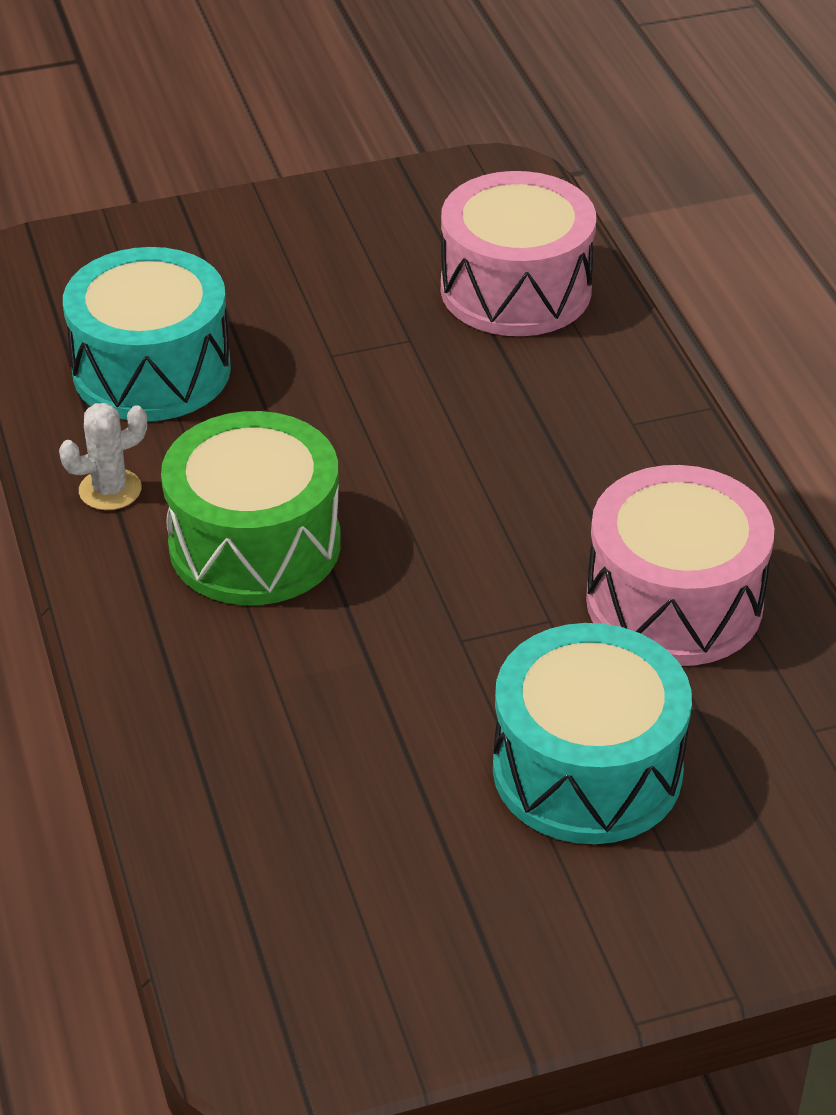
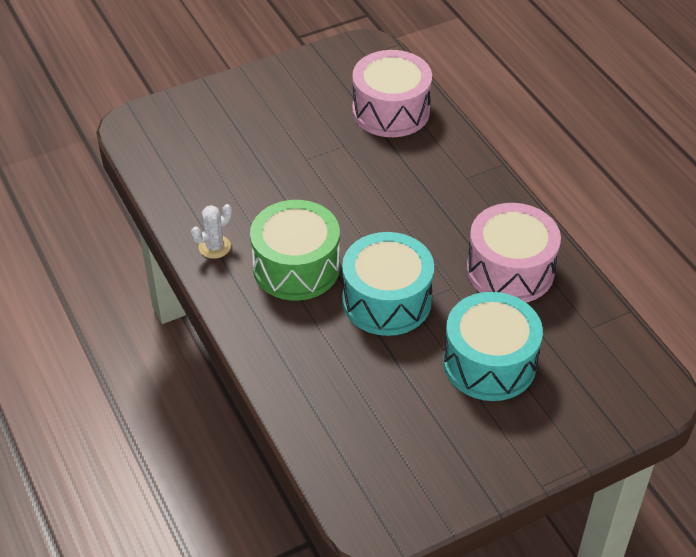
camera: 10 degrees left, 5 degrees up
(152, 370) = (217, 178): turquoise drum -> turquoise drum (387, 300)

